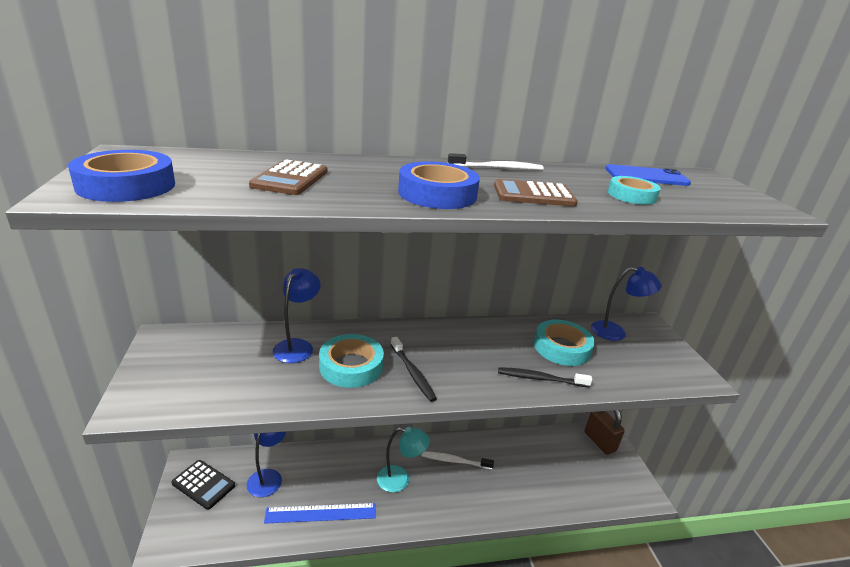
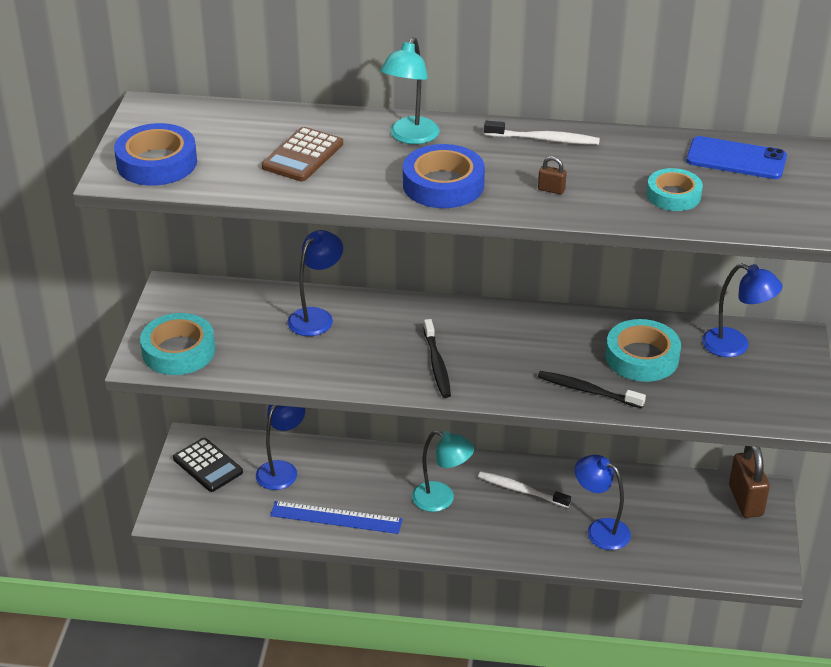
camera: 20 degrees right, 10 degrees up
(351, 366) = (370, 348): turquoise tape -> turquoise tape (178, 351)
(386, 168) = (410, 137): none -> turquoise lamp
(521, 483) = (600, 530): none -> blue lamp
(533, 195) = (551, 190): brown calculator -> brown padlock

